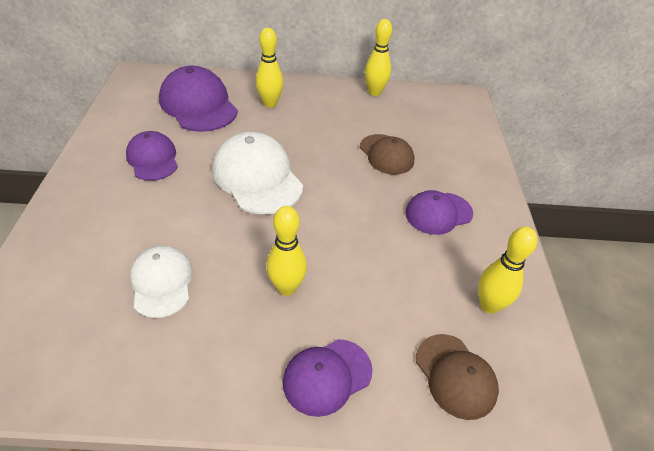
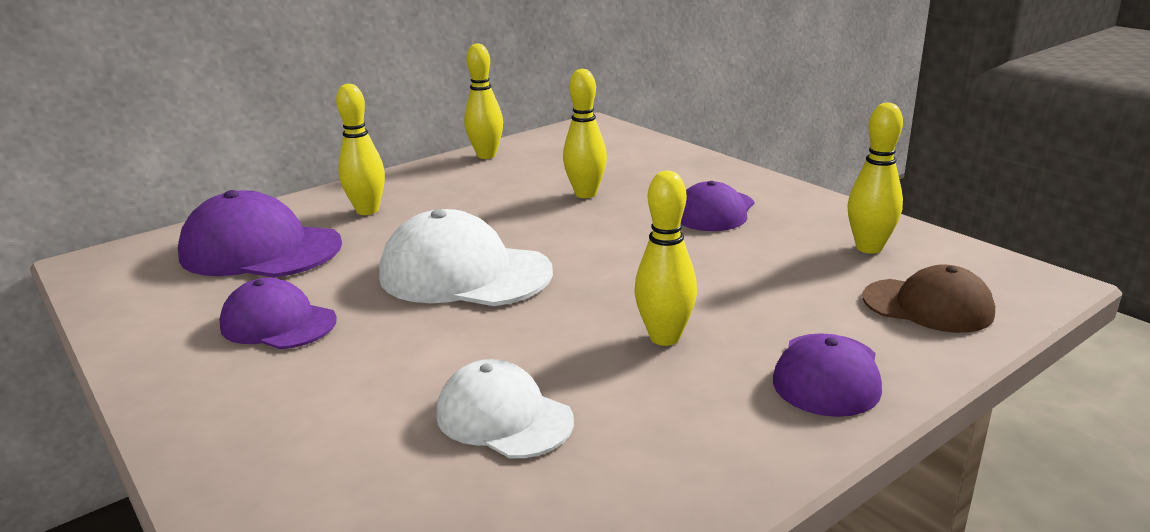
camera: 35 degrees left, 20 degrees down
(386, 154) = (586, 194): brown cap -> yellow bowling pin

